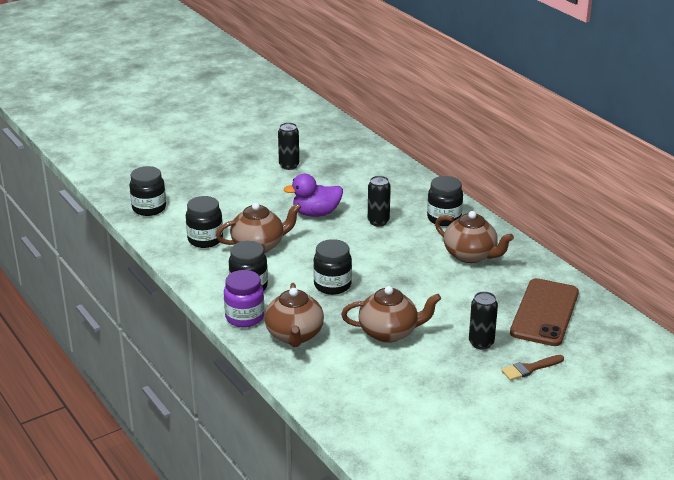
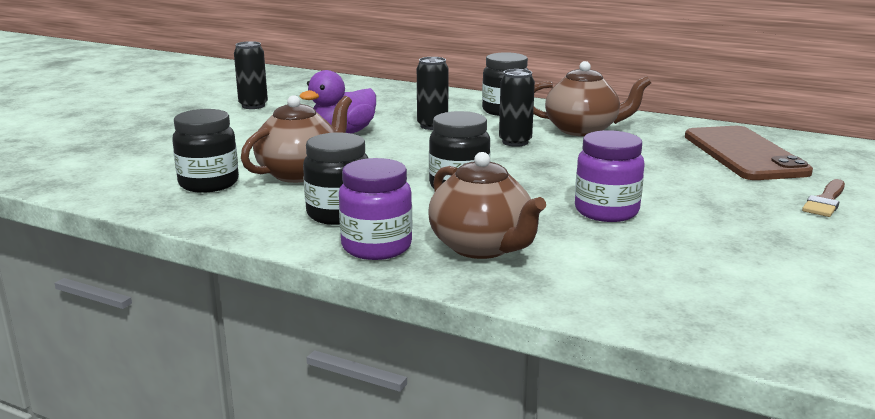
camera: 30 degrees left, 10 degrees down
(149, 208) = (79, 172): black jar -> none
(389, 332) = (606, 211): brown teapot -> purple jar
(481, 343) = (730, 193): black can -> black can (515, 142)

